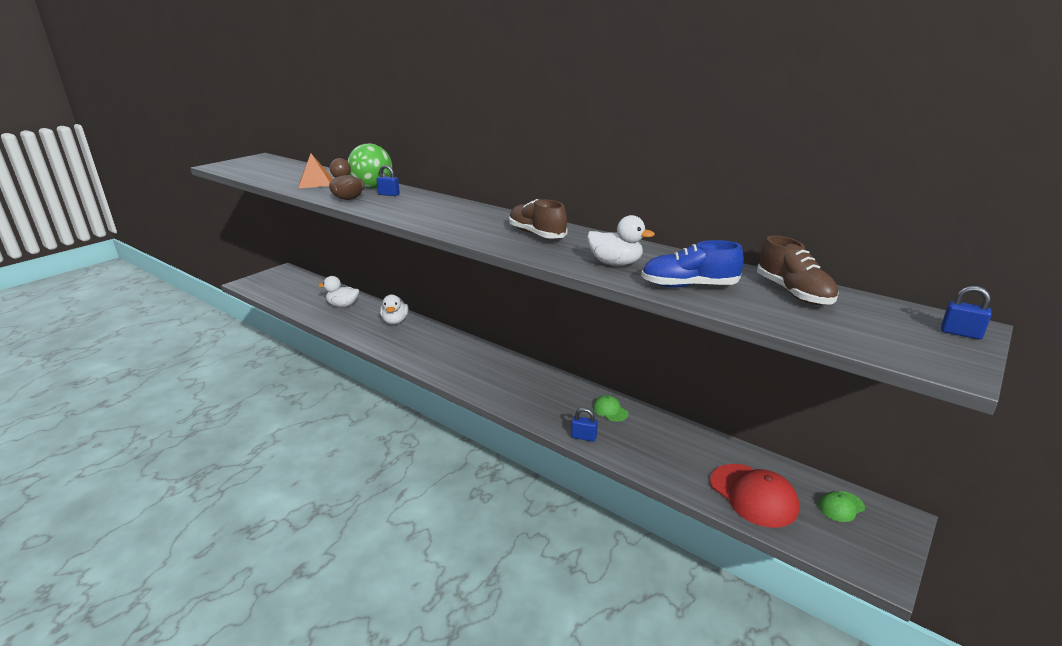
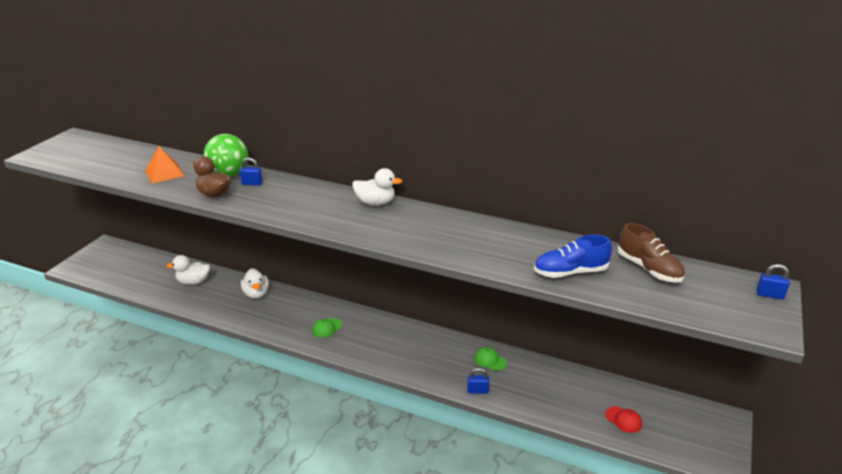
camera: 15 degrees left, 5 degrees up
(536, 234) = (420, 224): brown shoe -> none
(615, 263) = (503, 253): white duck -> white duck (375, 203)
(753, 495) = (623, 419): red cap -> red cap, size x0.52
(840, 506) = (687, 417): green cap -> green cap (327, 328)

